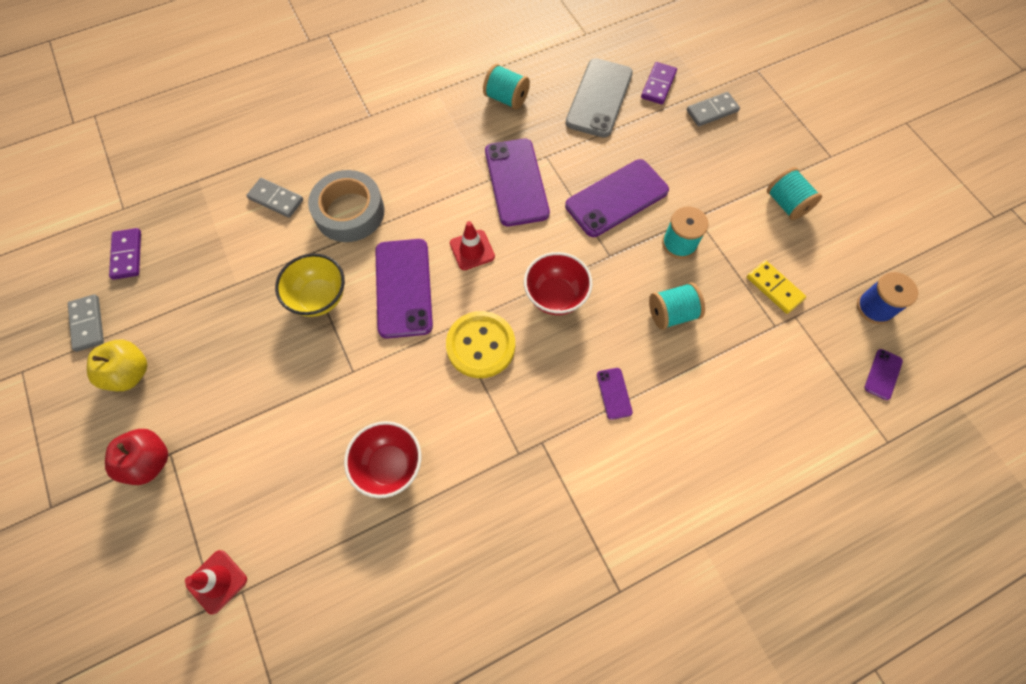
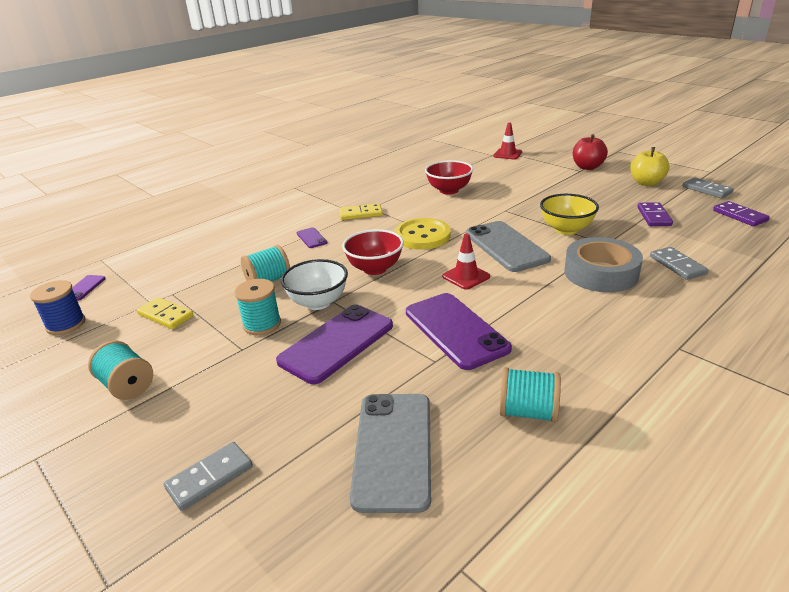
camera: 165 degrees right, 35 degrees down
(276, 199) = (677, 265): grey domino -> grey domino turned 60 degrees clockwise
(404, 288) = (506, 246): purple phone -> grey phone
(537, 439) = (361, 214): none -> yellow domino
(624, 258) = (318, 302): none -> white bowl
(658, 85) = (301, 498): purple domino -> purple domino (653, 216)

